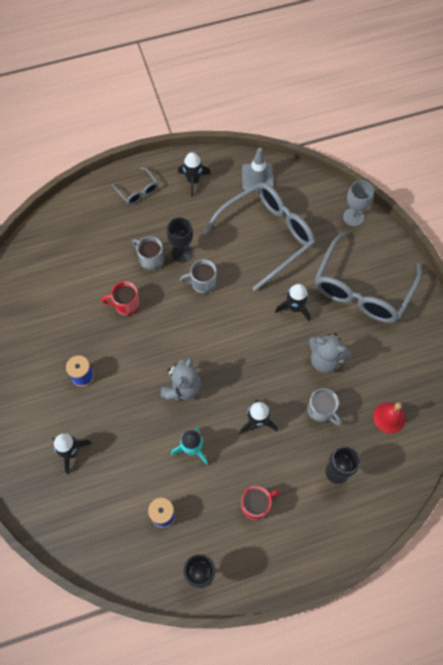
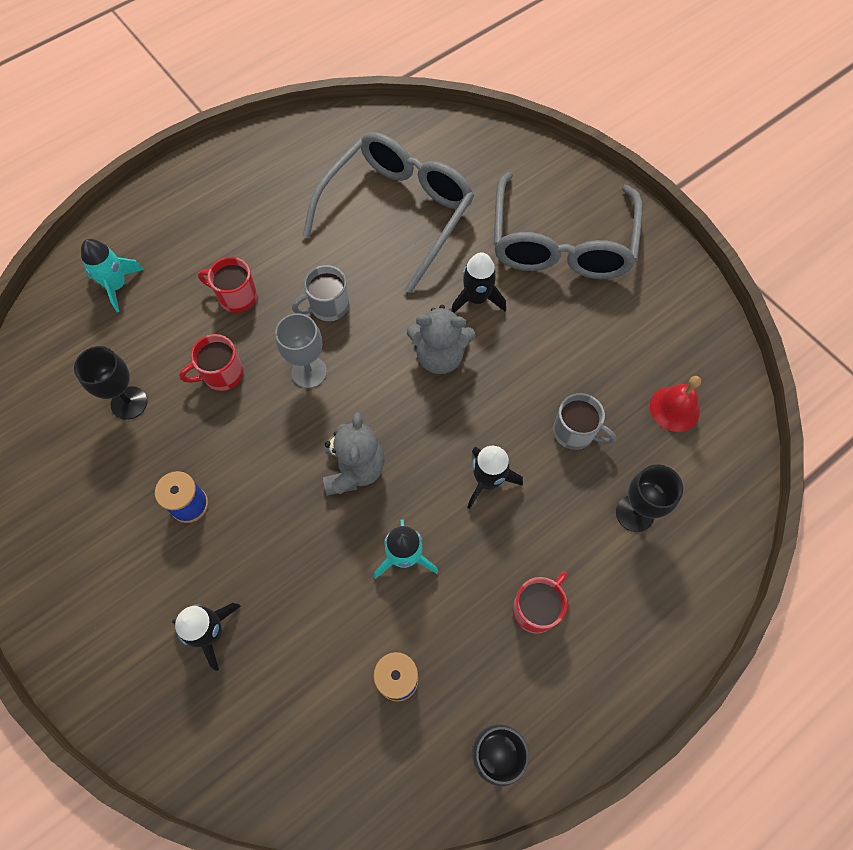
camera: 20 degrees left, 0 degrees up
(84, 230) = (117, 285): none -> turquoise rocket
(138, 191) = (182, 206): grey glasses -> none
(150, 259) = (236, 297): grey mug -> red mug
(182, 253) = (281, 273): black goblet -> black goblet (129, 403)
(193, 180) = (261, 169): black rocket -> none
(257, 177) = (353, 138): grey traffic cone -> none
(325, 360) = (550, 358): grey teddy bear -> grey teddy bear (440, 356)
(353, 217) = (509, 152): grey goblet -> grey goblet (309, 372)

